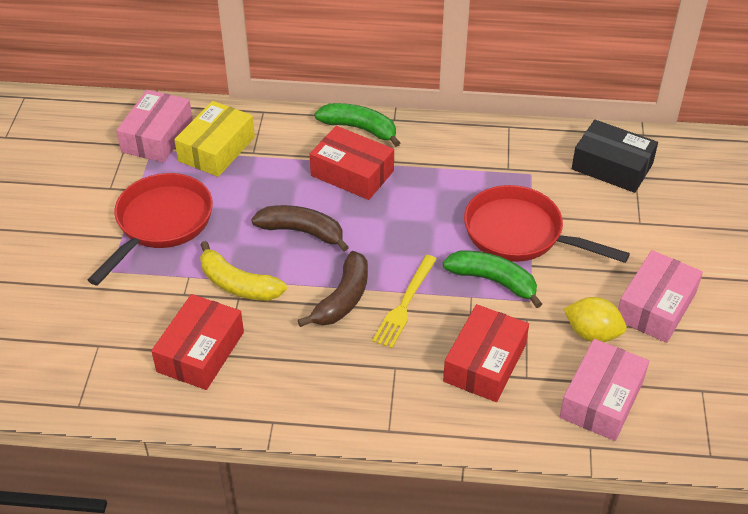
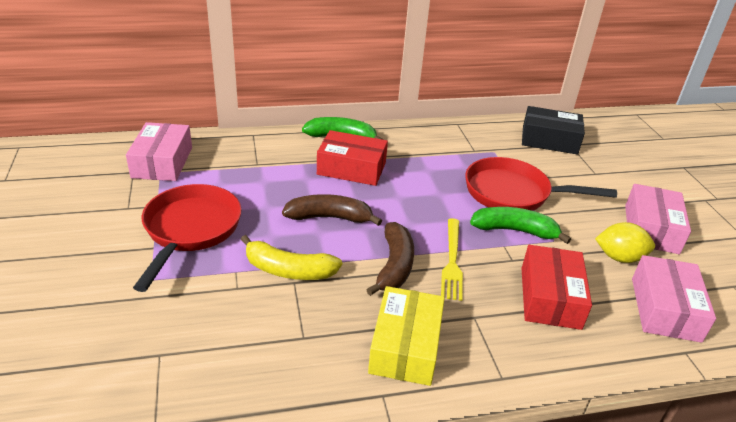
camera: 20 degrees left, 10 degrees down
(200, 352) = (276, 339): red box -> none
(216, 149) = (222, 165): yellow box -> yellow box (405, 346)

